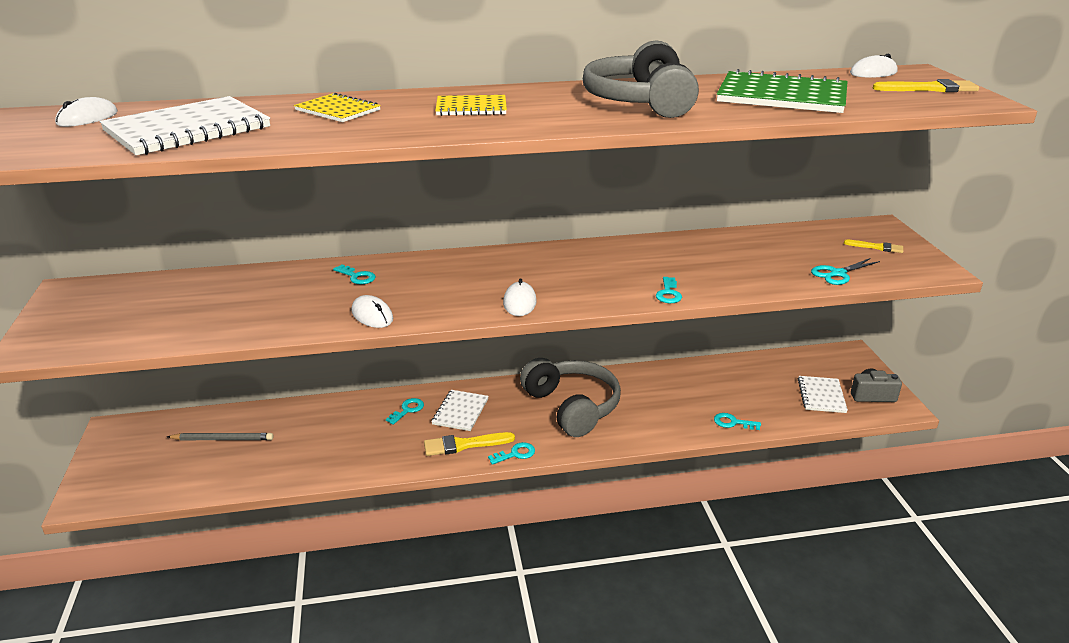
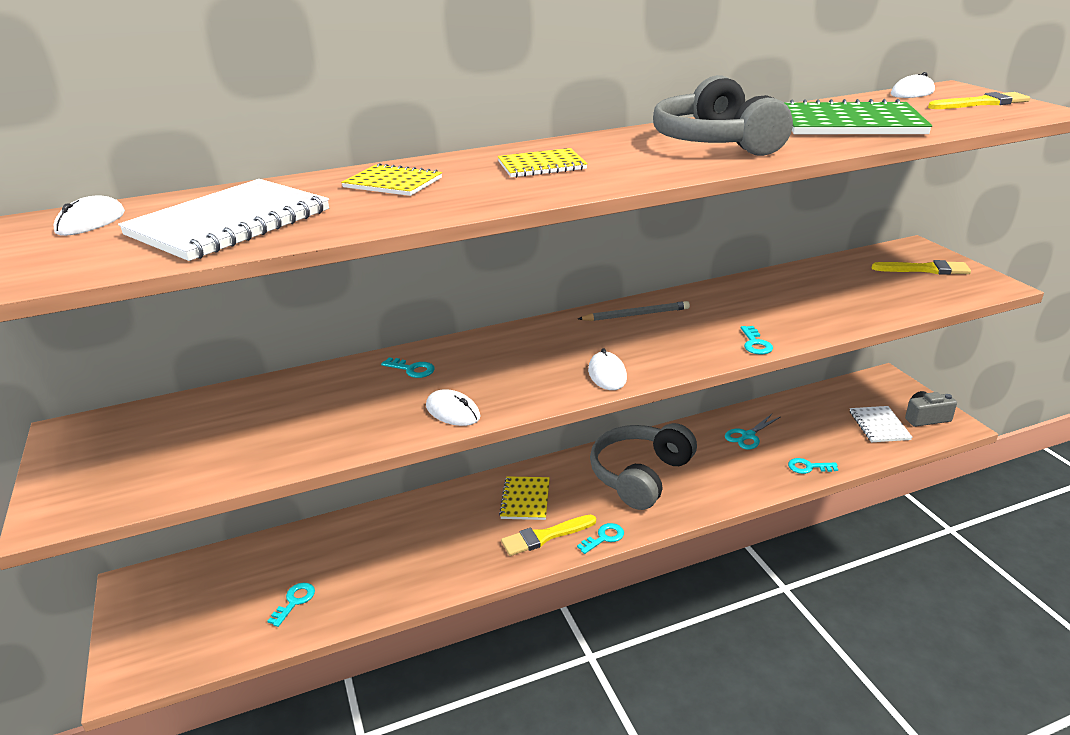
camera: 10 degrees left, 0 degrees up
(223, 439) = (269, 575): grey pencil -> grey pencil (636, 315)
(407, 410) = (467, 507): turquoise key -> turquoise key (295, 601)
(460, 411) = (525, 499): white notebook -> yellow notebook
(572, 407) = (640, 475): grey headphones -> grey headphones turned 105 degrees counterclockwise
(837, 274) = (906, 301): turquoise scissors -> turquoise scissors (748, 436)
(876, 247) = (925, 269): yellow brush -> yellow brush, size x1.59

